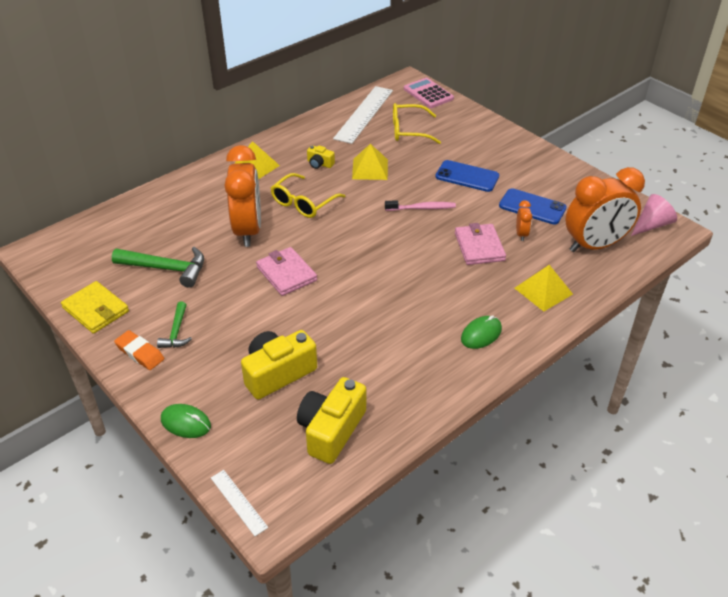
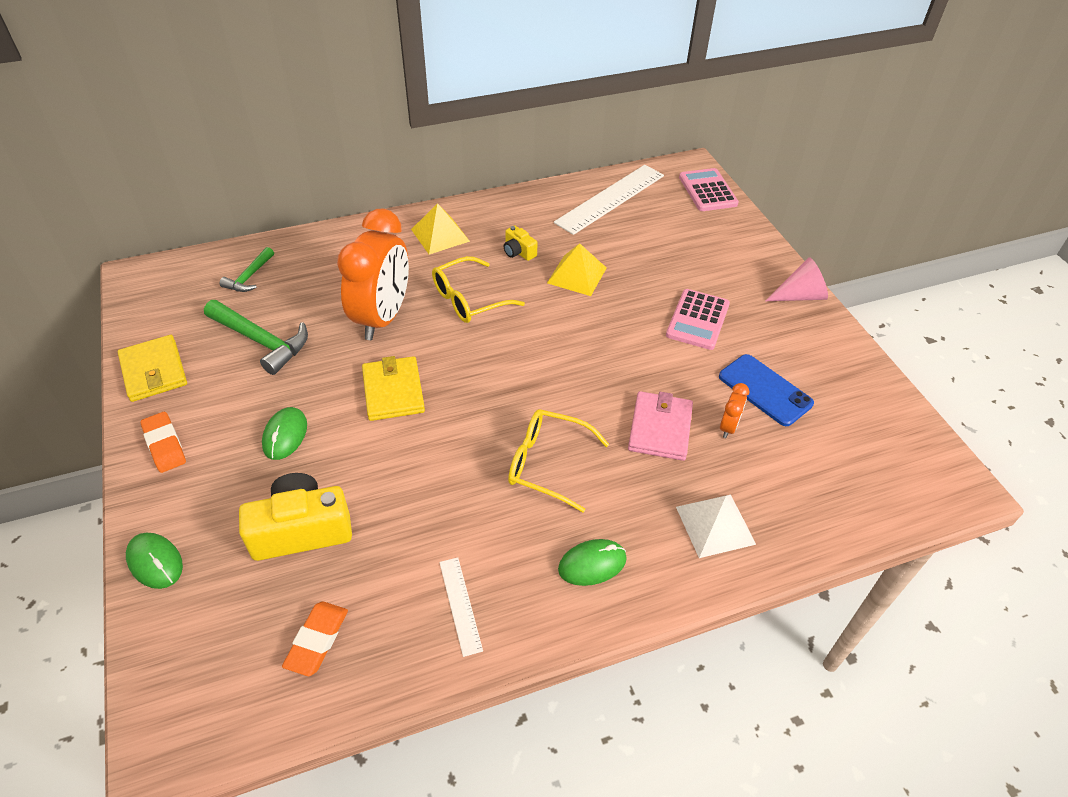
camera: 20 degrees right, 5 degrees up
(176, 332) = (221, 430): green hammer -> green hammer (249, 277)
(226, 322) = (285, 435): none -> green mouse
(238, 502) = (145, 705): white ruler -> white ruler (460, 605)
(286, 274) = (393, 391): pink wallet -> yellow wallet
(331, 430) = (317, 640): yellow camera -> orange eraser
(408, 131) = (654, 235): yellow glasses -> yellow glasses (547, 463)
(422, 208) = (613, 349): pink toothbrush -> none
(467, 176) = (697, 320): blue phone -> pink calculator
(543, 291) = (715, 525): yellow pyramid -> white pyramid
(594, 245) = (826, 476): orange clock -> none
(651, 225) = (929, 470): pink cone -> pink cone (799, 296)

